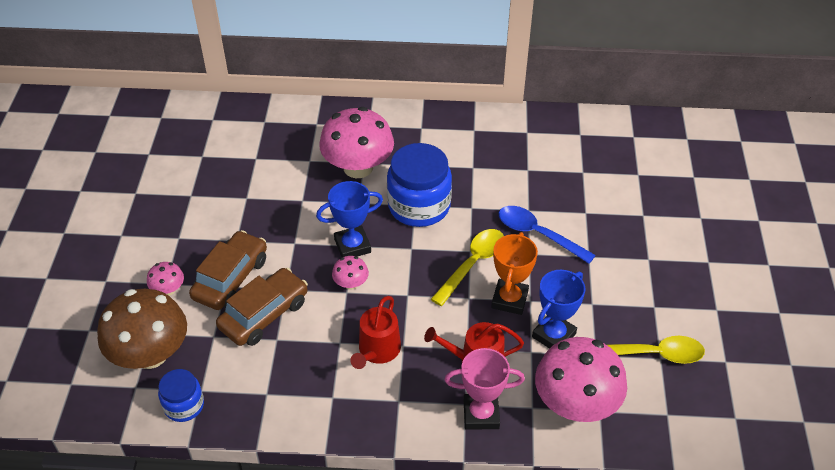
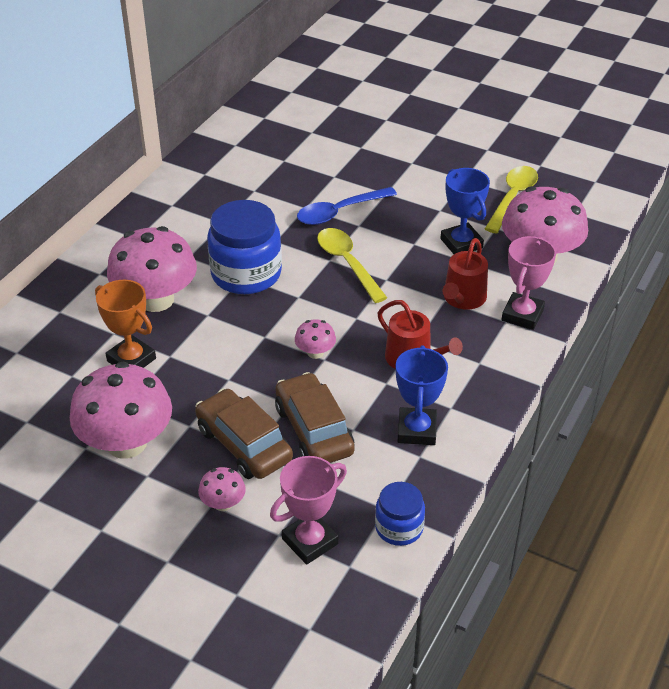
camera: 65 degrees left, 5 degrees down
(150, 354) = (310, 541): brown mushroom -> pink trophy
(204, 214) = (126, 443): none -> pink mushroom
(352, 246) = (265, 336): blue trophy -> blue trophy (417, 430)
(509, 300) = (405, 255): orange trophy -> orange trophy (131, 360)

